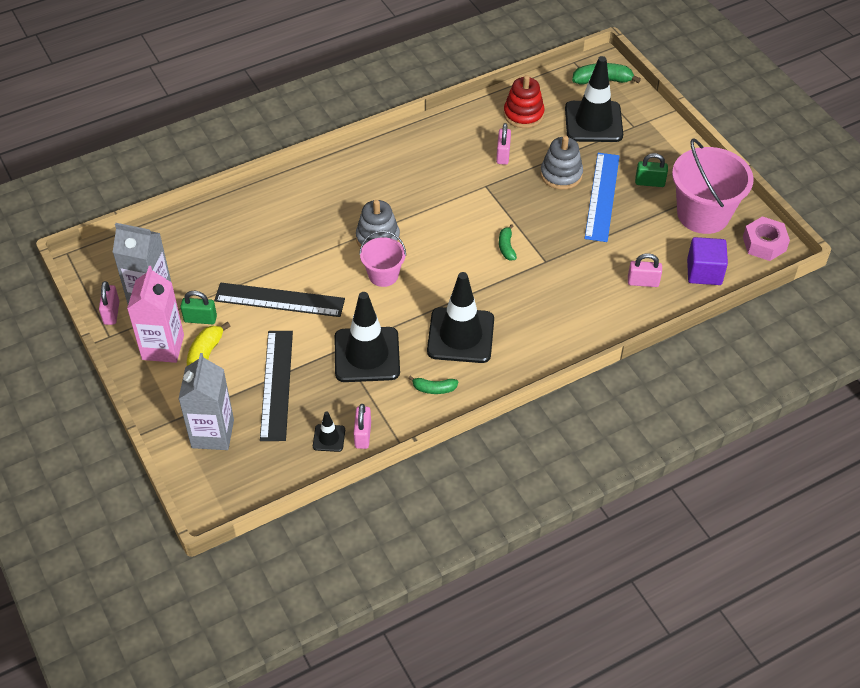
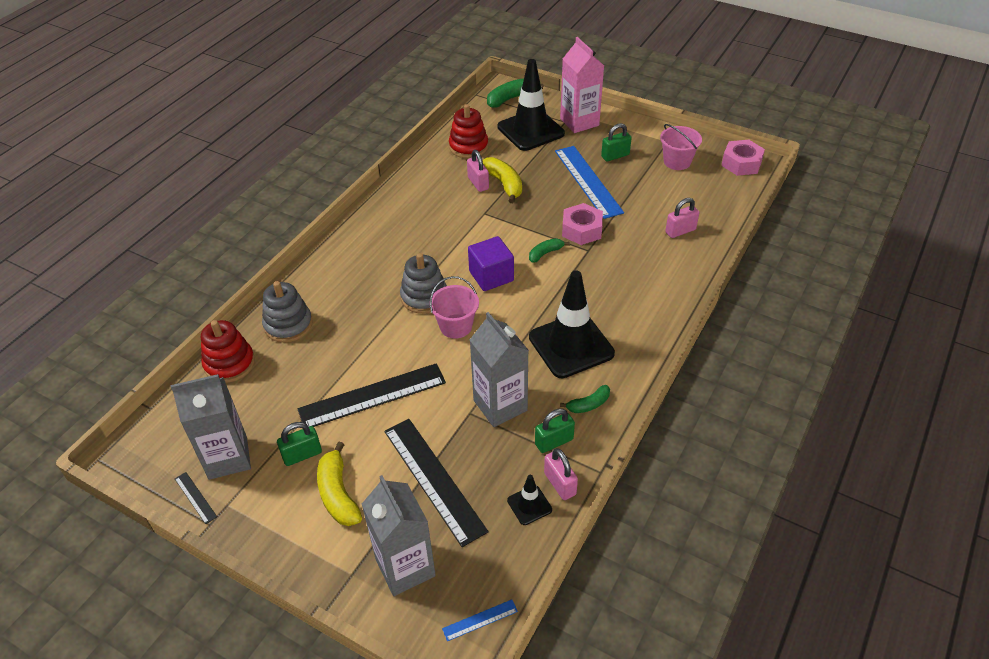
camera: 30 degrees left, 5 degrees down
(111, 313) = (195, 497): pink padlock -> black ruler
(163, 347) = (281, 504): pink carton -> pink carton (579, 122)
(197, 223) = (229, 364): none -> red stacking toy
(235, 494) = (480, 620): none -> blue ruler
(367, 355) = (500, 405): black traffic cone -> grey carton
(384, 403) = (554, 442): none -> green padlock
(506, 247) = (545, 253): green banana -> green banana turned 90 degrees clockwise
(525, 166) = (504, 184): none -> yellow banana
(556, 240) = (582, 230): none -> pink nut
(561, 175) = (540, 179): grey stacking toy -> grey stacking toy (288, 325)
(703, 214) = (677, 161): pink bucket -> pink bucket, size x0.55
(704, 272) = (718, 203): purple cube -> purple cube (491, 276)

